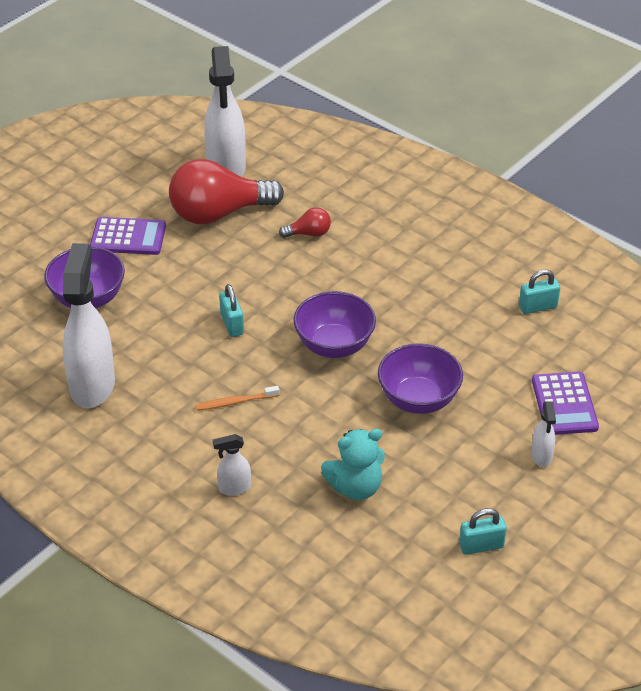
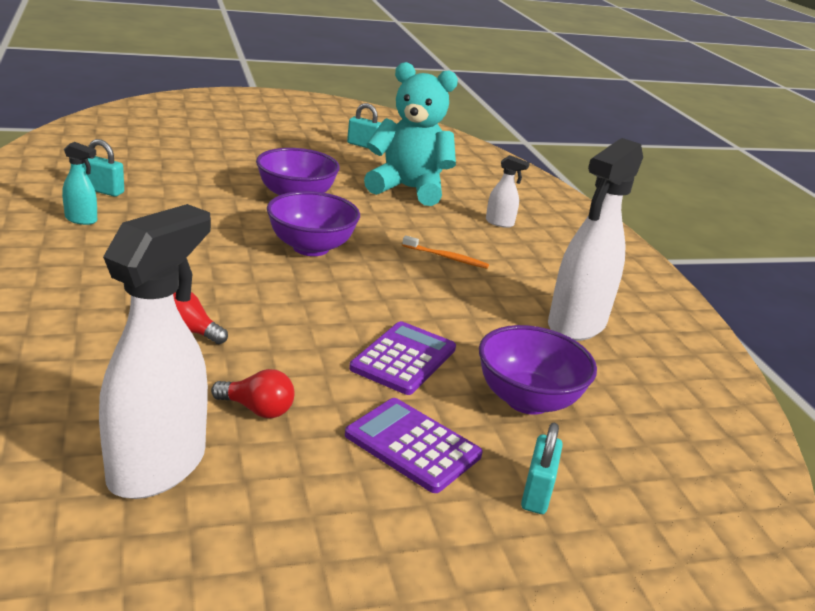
camera: 150 degrees left, 15 degrees down
(219, 213) = (257, 409): red light bulb -> red light bulb, size x0.44
(232, 324) = (385, 302): turquoise padlock -> turquoise padlock (536, 493)
(355, 487) = (408, 189): turquoise teddy bear -> turquoise teddy bear, size x1.56
(496, 271) = (81, 220): none -> turquoise spray bottle
(541, 456) = (262, 149): white spray bottle -> none
(564, 404) = (200, 155): purple calculator -> purple calculator (404, 359)

